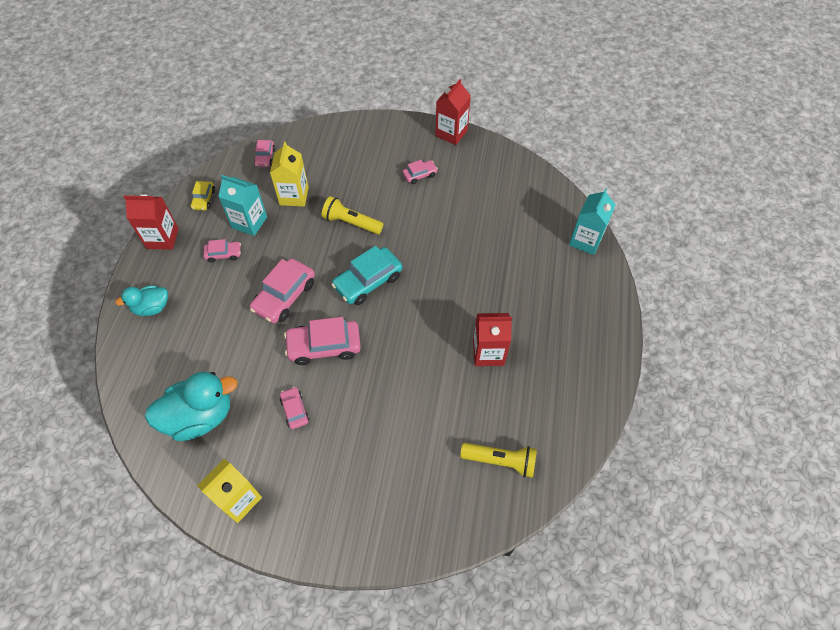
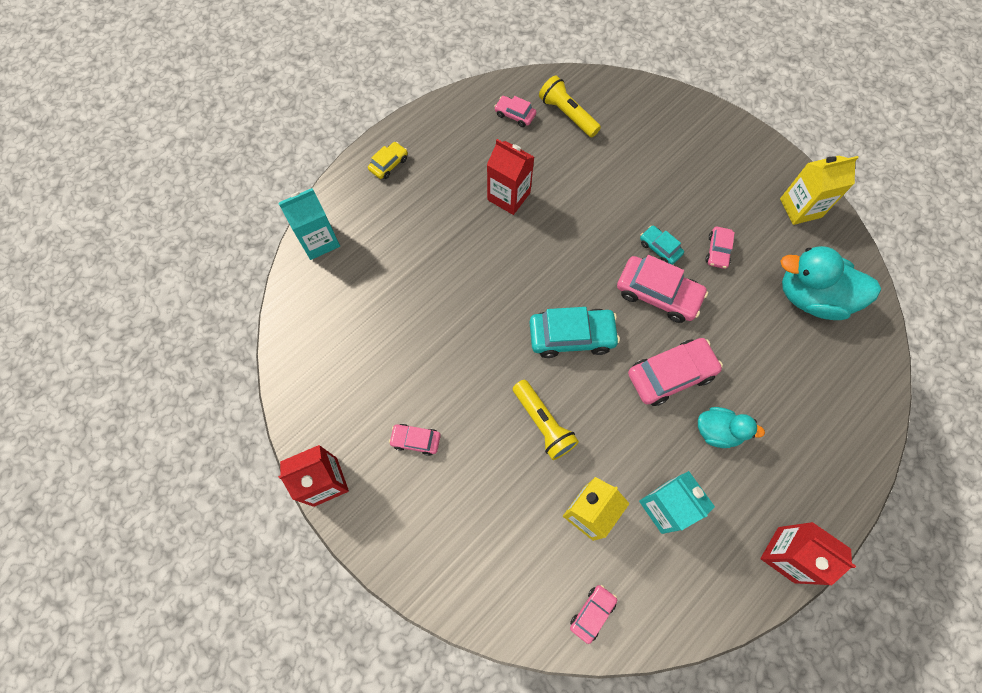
camera: 145 degrees left, 10 degrees up
(152, 307) = (827, 454): turquoise duck -> turquoise duck (718, 431)
(204, 199) = (708, 589): yellow car -> yellow car (388, 164)
(223, 254) = (716, 478): pink car -> pink car (515, 115)
(343, 383) = (659, 248): none -> turquoise car

